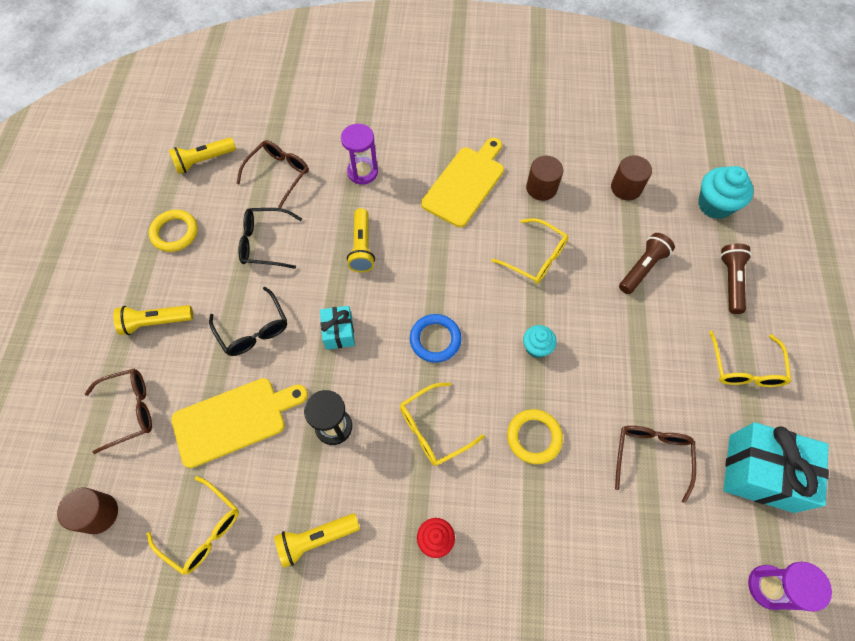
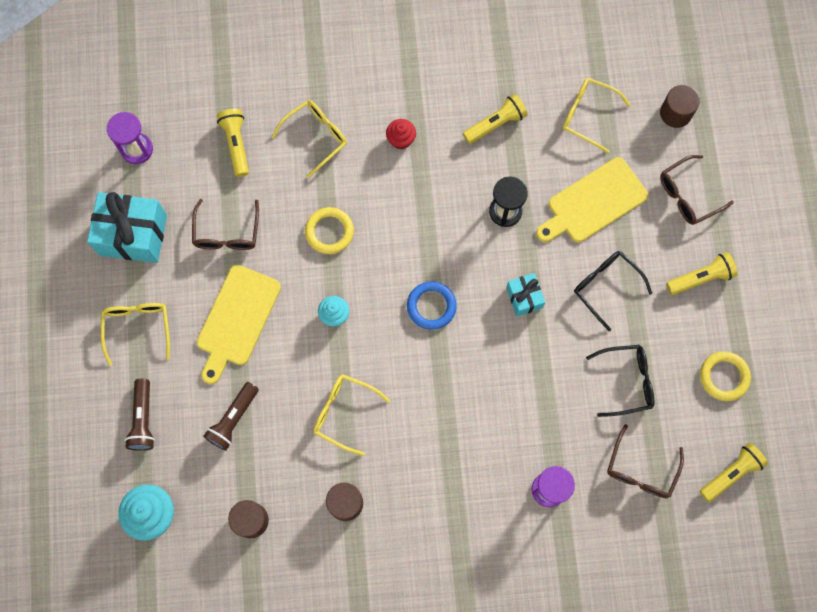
camera: 170 degrees right, 10 degrees up
(362, 247) = (525, 394): yellow flashlight -> yellow flashlight (236, 144)
(434, 428) = (417, 224): yellow glasses -> yellow glasses (315, 137)
(465, 183) = (431, 494): yellow cutting board -> yellow cutting board (237, 319)

